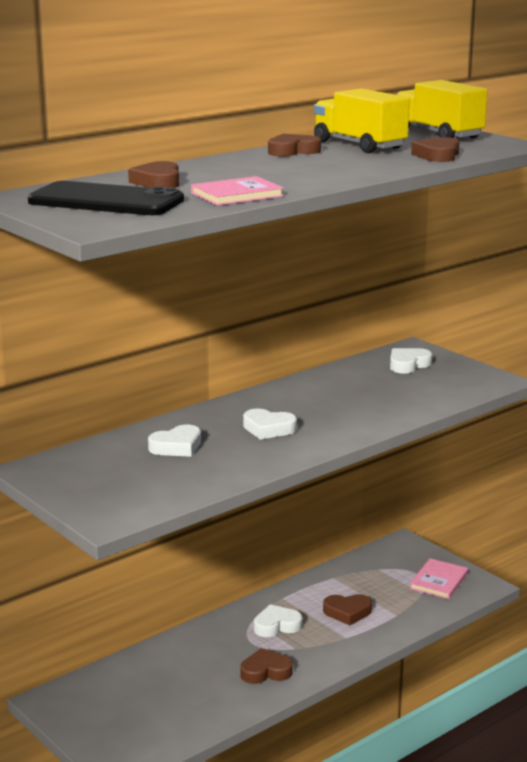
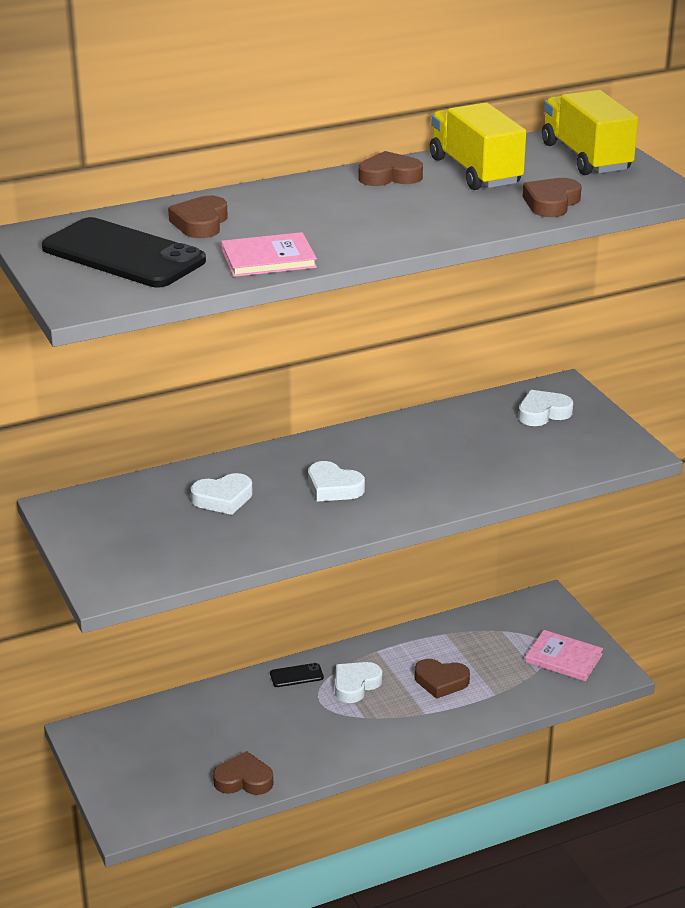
camera: 15 degrees right, 10 degrees up
(222, 626) = (296, 675): none -> black phone
(265, 671) = (319, 740): brown heart -> brown heart (244, 780)
(276, 625) = (355, 685): white heart -> white heart turned 45 degrees counterclockwise
(439, 581) = (563, 658): pink book -> pink book turned 75 degrees clockwise

